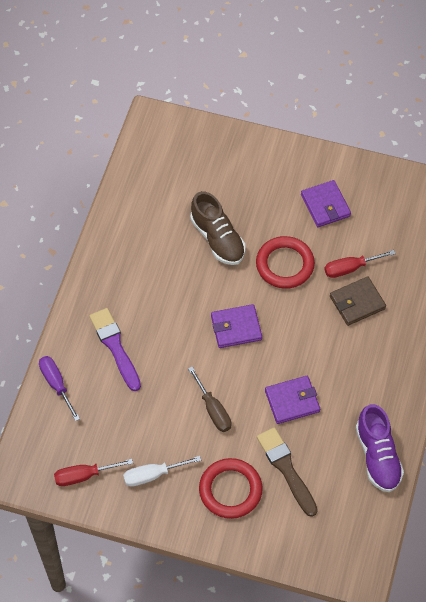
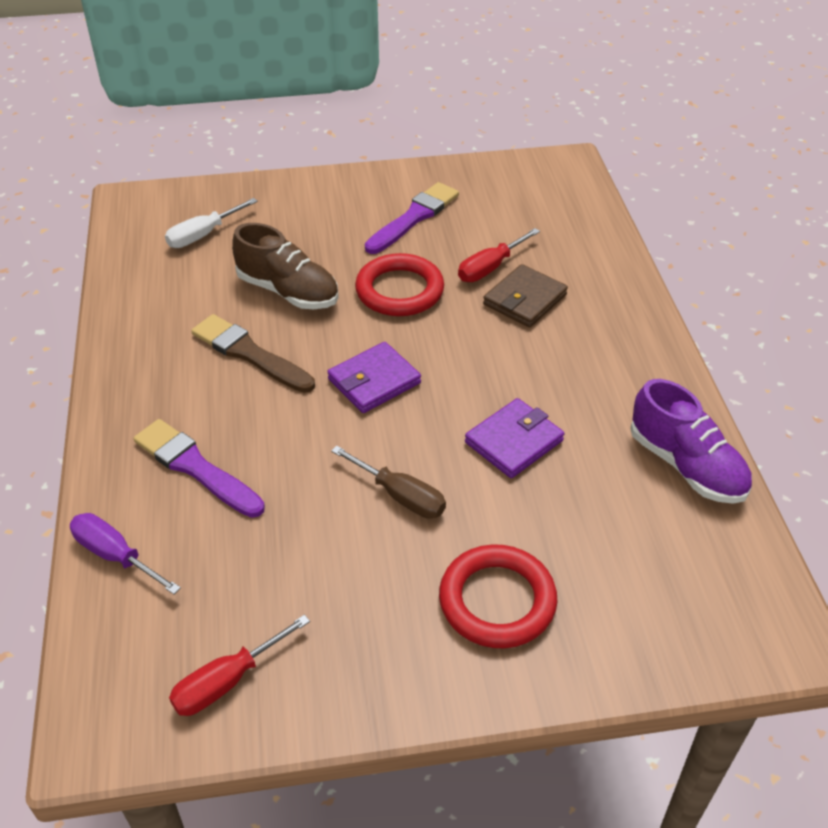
camera: 25 degrees left, 15 degrees down
(152, 475) = (352, 630): white screwdriver -> white screwdriver (203, 235)
(286, 469) = (565, 534): brown brush -> brown brush (249, 354)
(325, 205) = (414, 217): purple wallet -> purple brush

